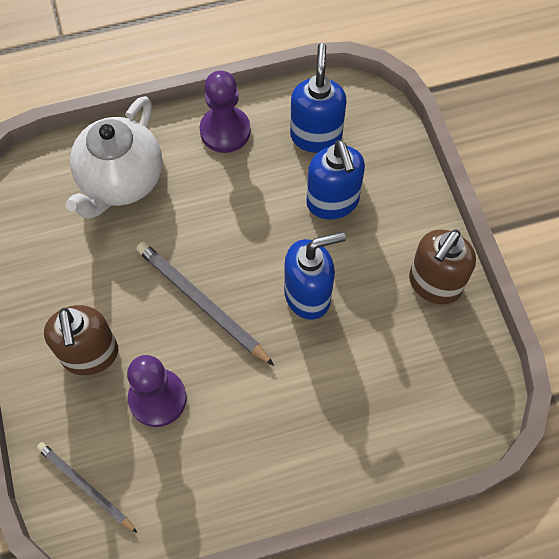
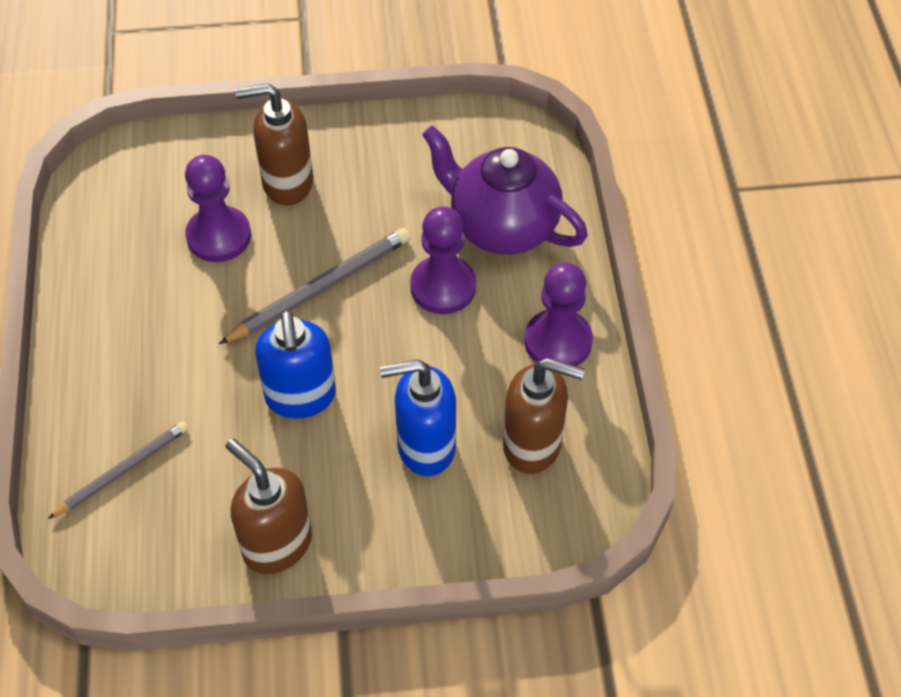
camera: 100 degrees right, 10 degrees down
(85, 486) = (146, 169): grey pencil -> grey pencil (123, 470)
(121, 181) = (502, 227): white teapot -> purple teapot
(186, 214) = (443, 287): none -> purple pawn
(316, 136) = (533, 445): blue soap dispenser -> brown soap dispenser

